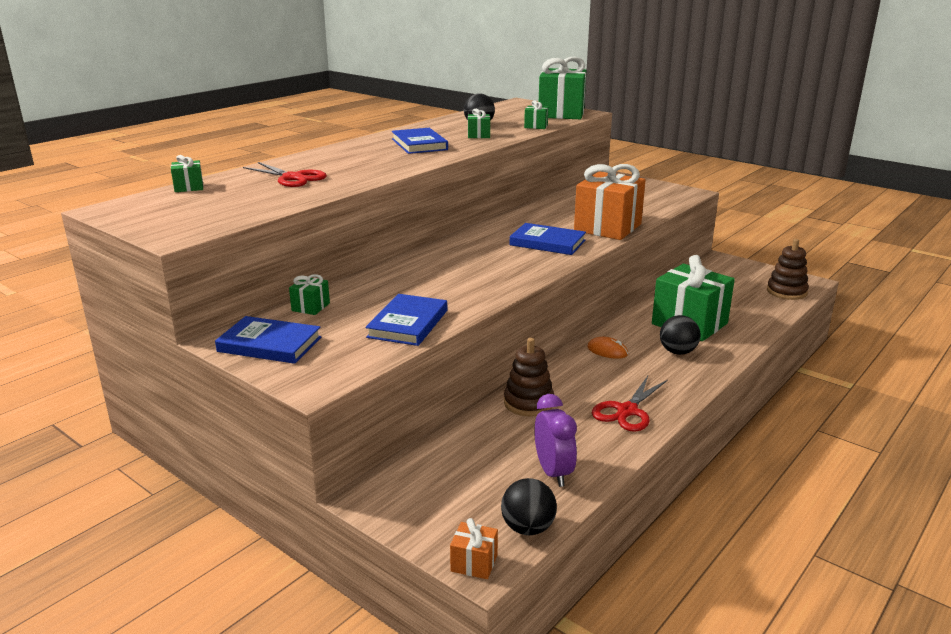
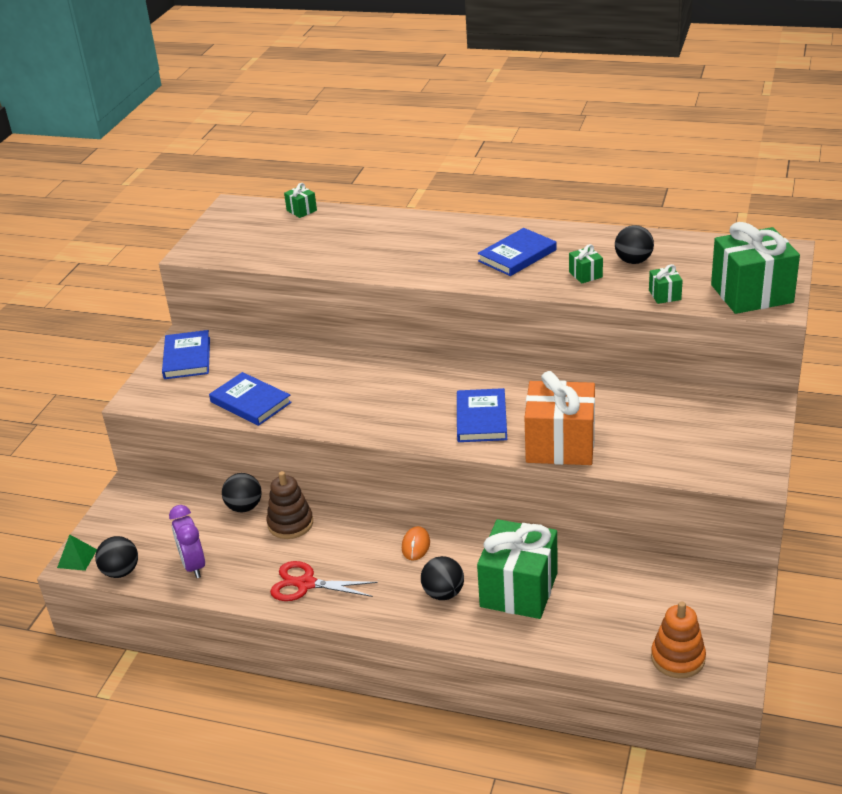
camera: 70 degrees right, 10 degrees up
(293, 178) = (357, 239): red scissors -> none
(310, 307) = (256, 349): green gift -> none
(408, 324) = (250, 402): blue book -> blue book turned 45 degrees clockwise
(474, 563) = (77, 558): orange gift -> green pyramid
(478, 424) = (244, 507): none -> black ball
(553, 472) = (193, 565): purple clock -> purple clock turned 105 degrees clockwise
(786, 292) = (678, 658): brown stacking toy -> orange stacking toy

